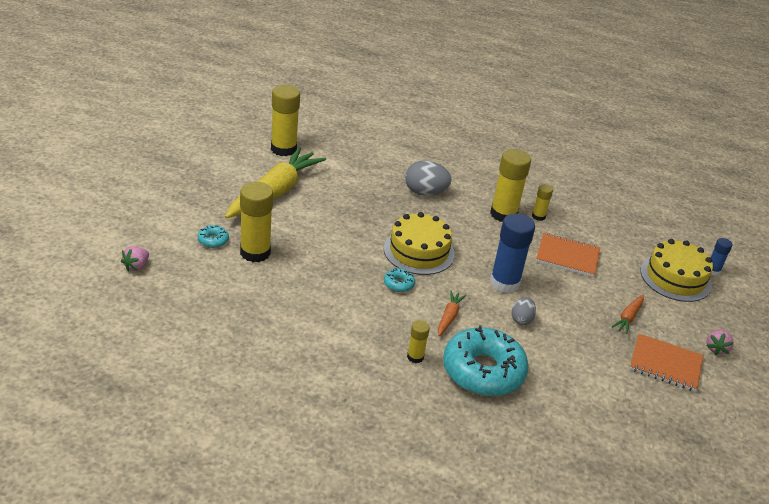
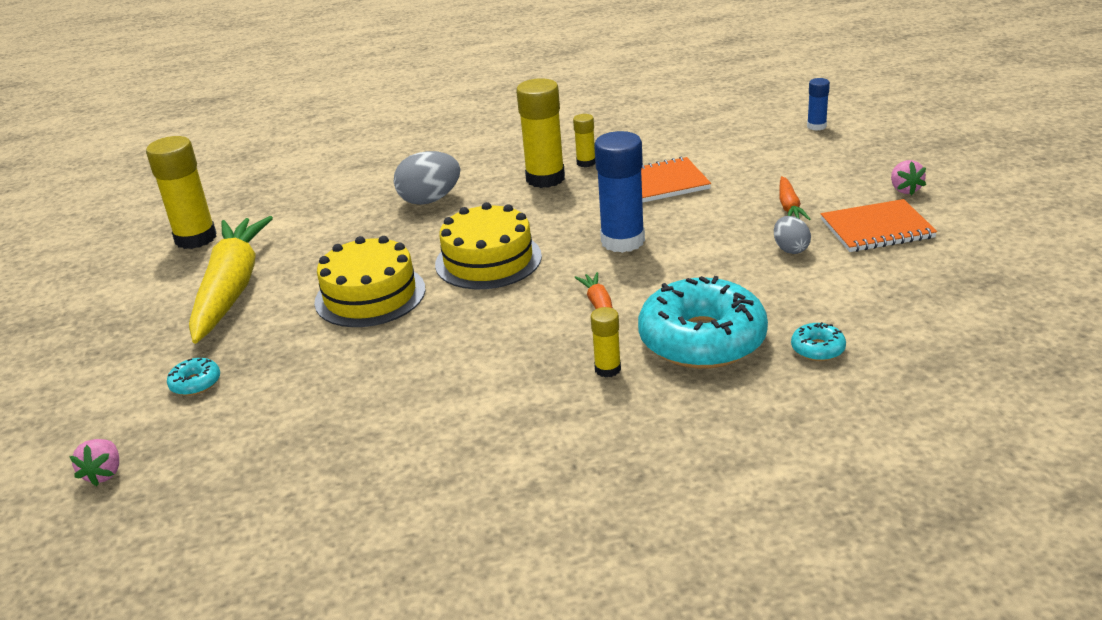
camera: 25 degrees left, 5 degrees down
(255, 252) = (272, 367): yellow glue stick -> none
(399, 284) = (501, 305): turquoise donut -> turquoise donut (817, 349)
(521, 319) = (683, 266): grey egg -> grey egg (790, 249)
(675, 278) = (790, 149): yellow cake -> yellow cake (370, 295)

